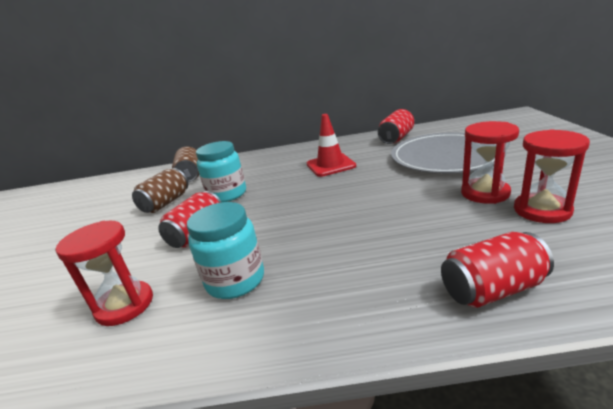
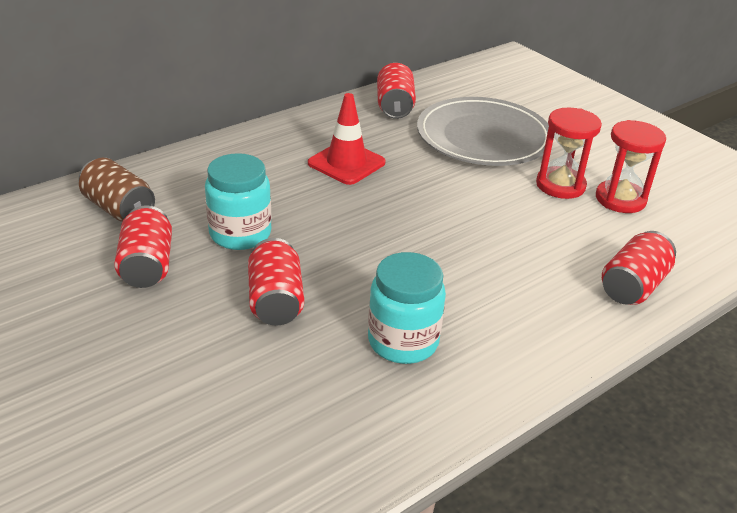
camera: 40 degrees left, 10 degrees up
(125, 305) = (303, 405): red hourglass -> none
(166, 203) = (147, 266): brown can -> red can

